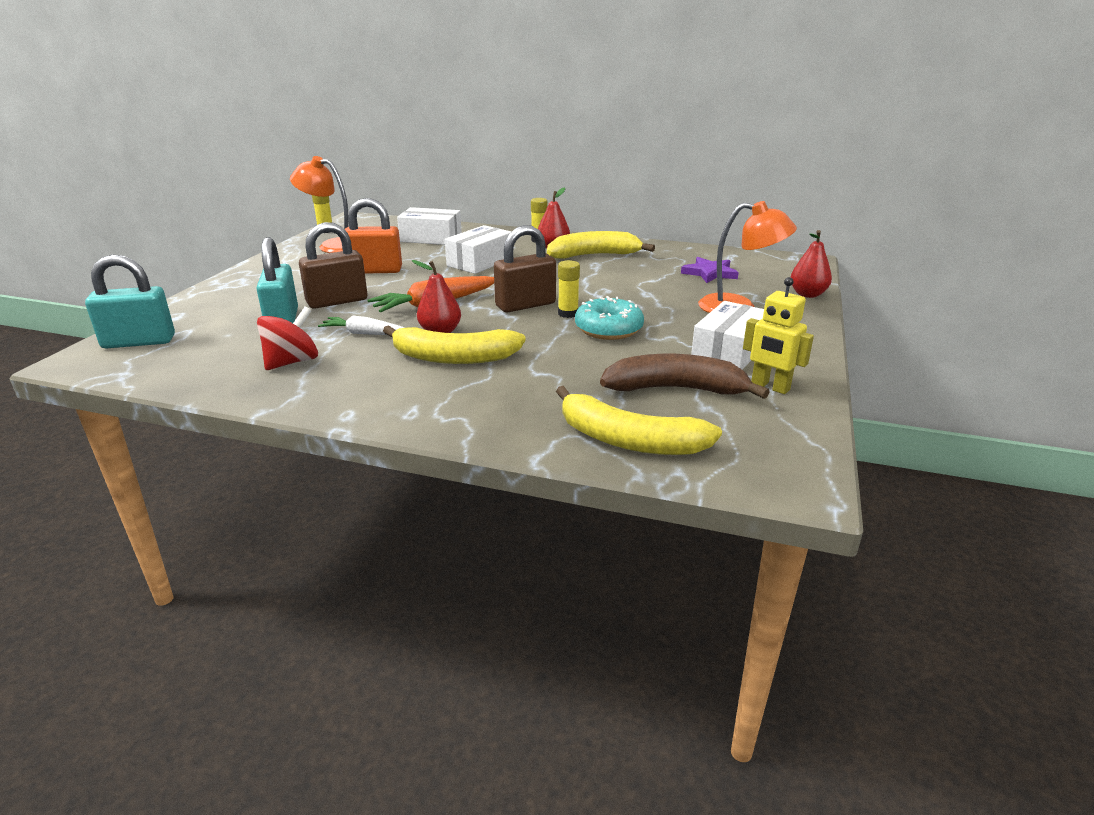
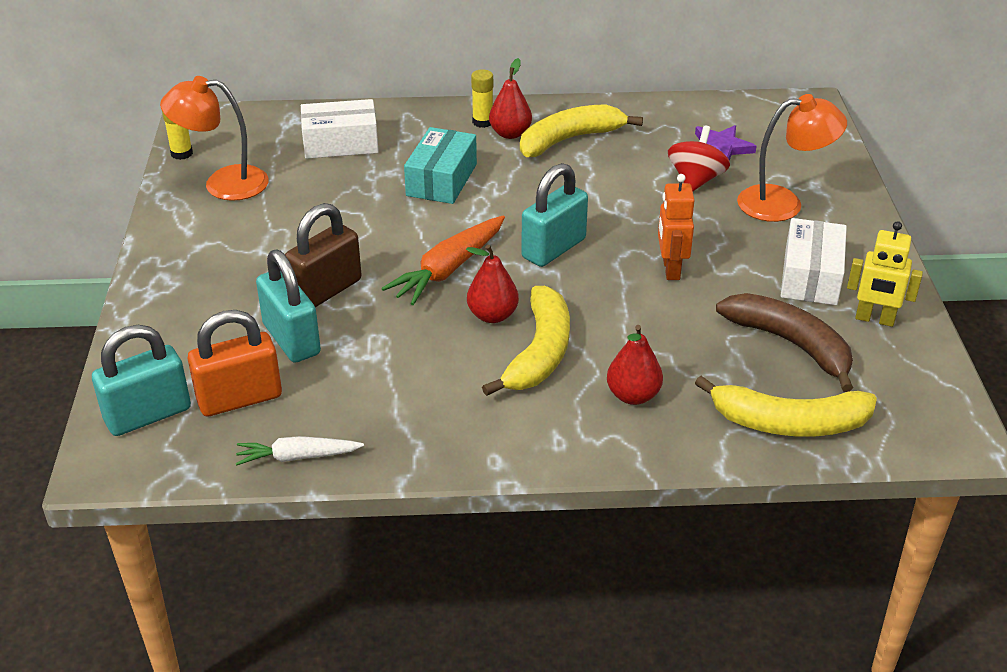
camera: 20 degrees left, 10 degrees up
(292, 362) = (366, 402): red spinning top -> red spinning top (696, 180)
(365, 333) = (409, 338): white carrot -> white carrot (298, 457)
(375, 270) = (323, 223): orange padlock -> orange padlock (240, 398)
(454, 358) = (540, 352): yellow banana -> yellow banana turned 60 degrees counterclockwise
(480, 262) = (442, 180): white box -> turquoise box
(525, 305) = (553, 248): brown padlock -> turquoise padlock
(568, 313) = (610, 253): yellow glue stick -> none
(608, 329) = (670, 269): turquoise donut -> orange robot
(675, 389) = (790, 344): brown banana -> brown banana turned 60 degrees clockwise
(807, 294) = (841, 166): red pear -> red pear (633, 395)

